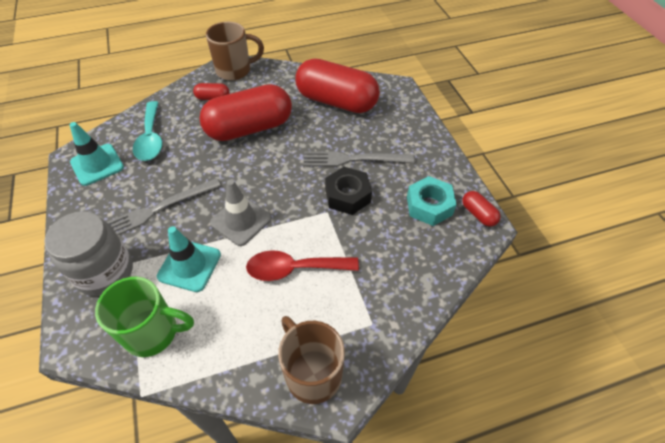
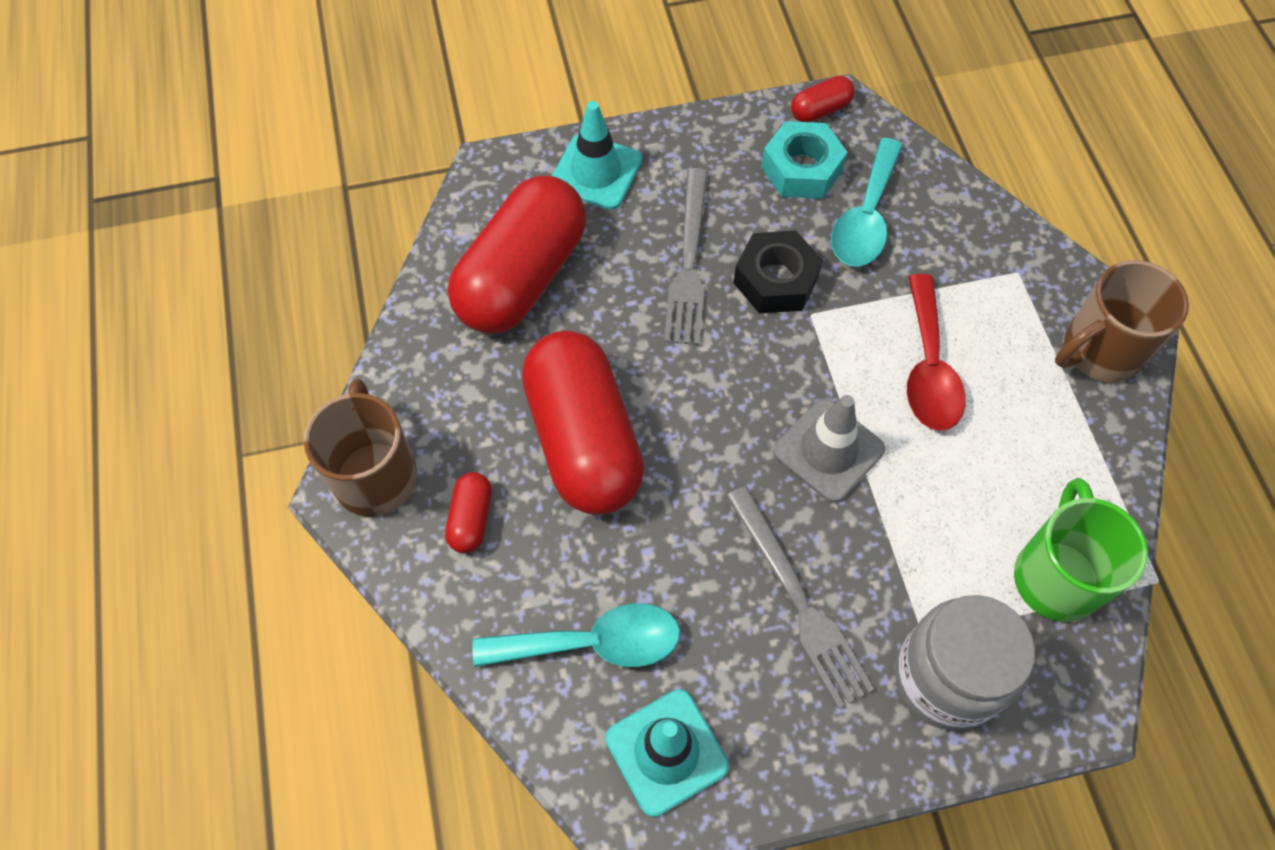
camera: 85 degrees left, 10 degrees up
(189, 265) = (927, 531): turquoise traffic cone -> turquoise traffic cone (596, 172)
(399, 238) = (865, 218): none -> turquoise spoon

